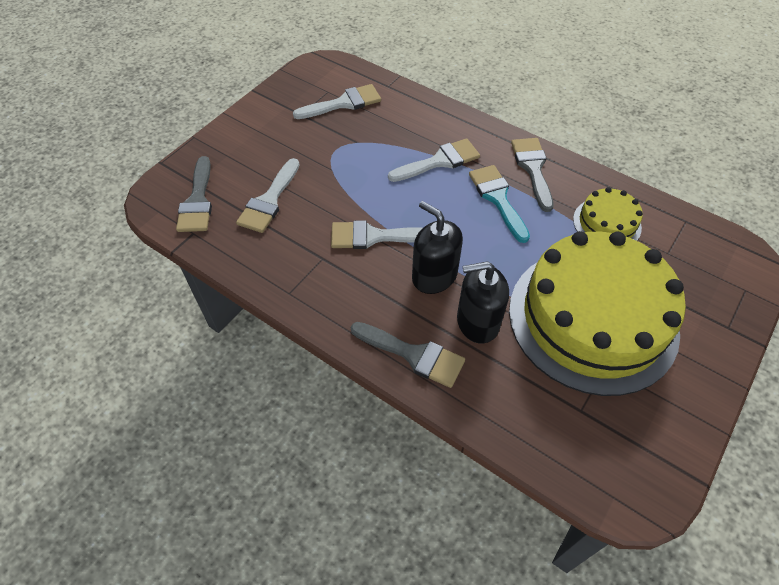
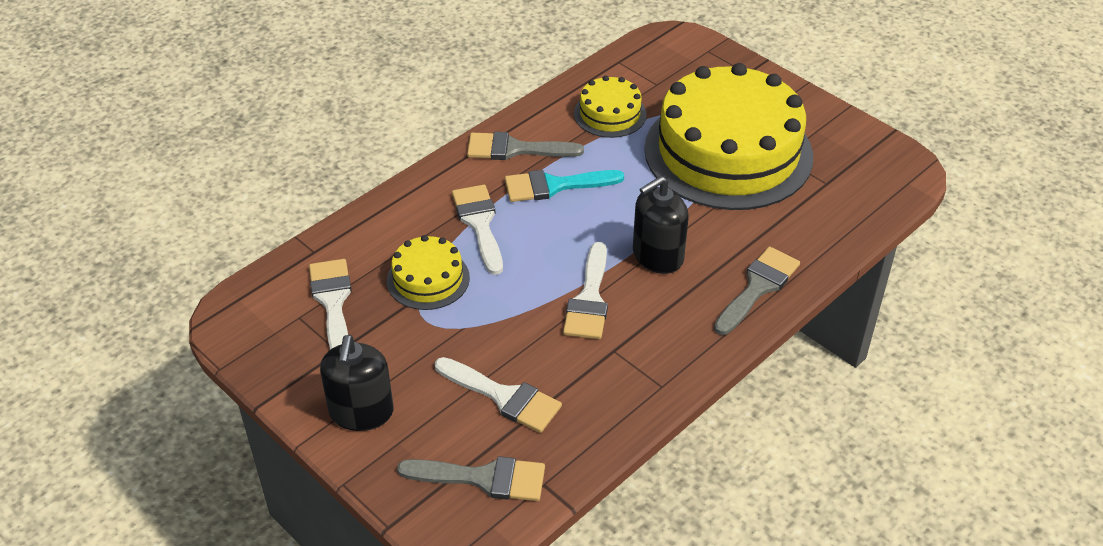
camera: 80 degrees left, 10 degrees down
(375, 144) = (428, 279): none -> yellow cake
(477, 322) = (722, 233): black soap dispenser -> black soap dispenser (361, 412)

